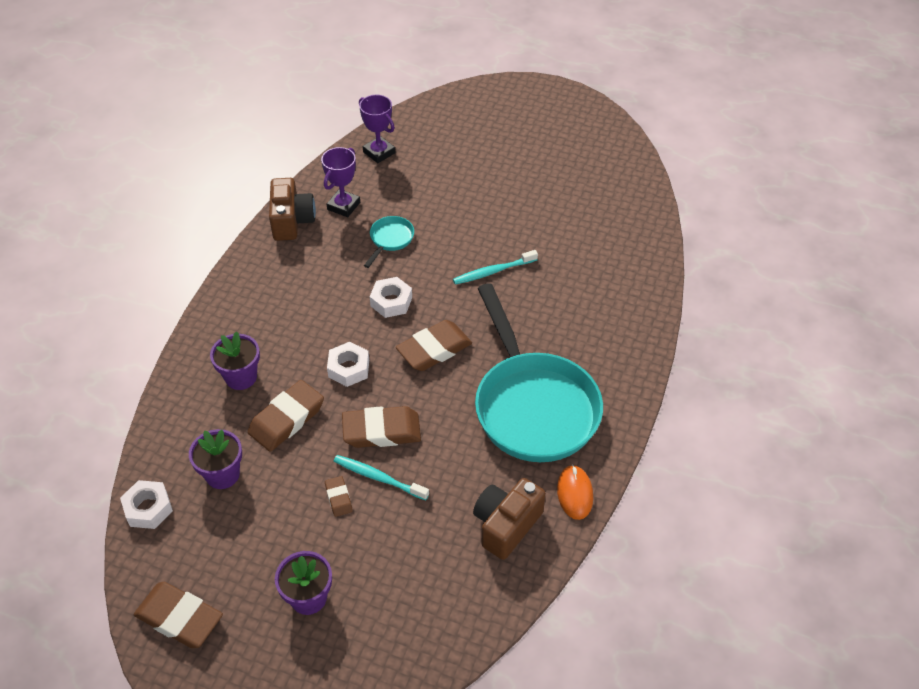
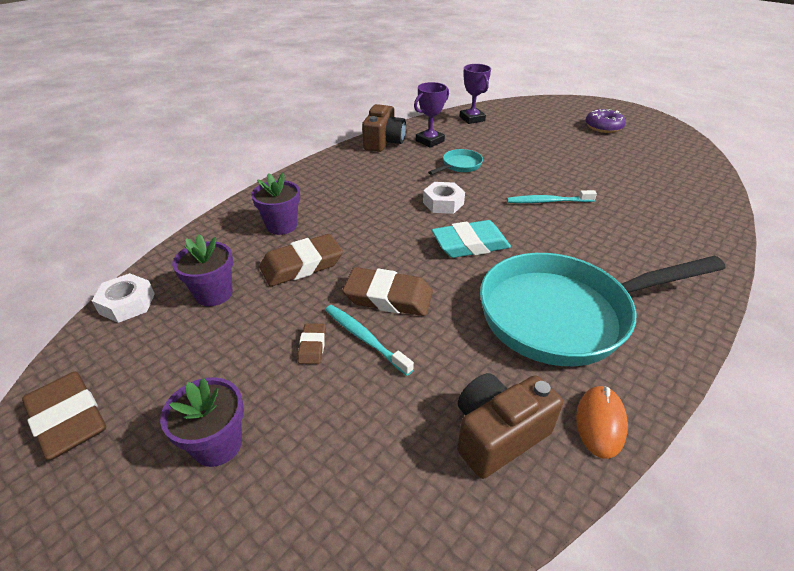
camera: 20 degrees right, 10 degrees down
(349, 368) = (381, 240): white nut -> none
(434, 349) = (470, 244): brown eraser -> turquoise eraser
(529, 133) = (603, 127): none -> purple donut
(533, 406) = (564, 315): turquoise pan -> turquoise pan turned 75 degrees clockwise

